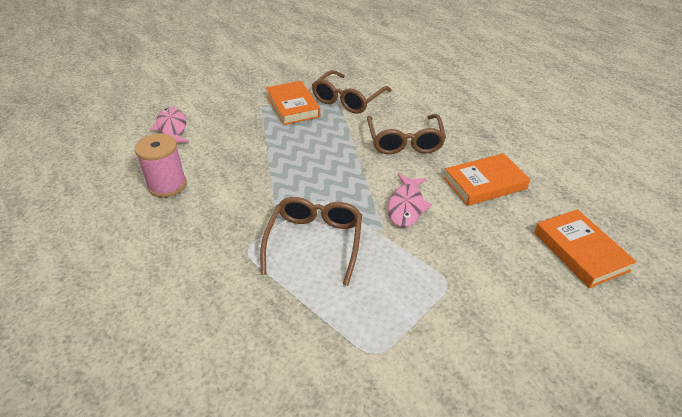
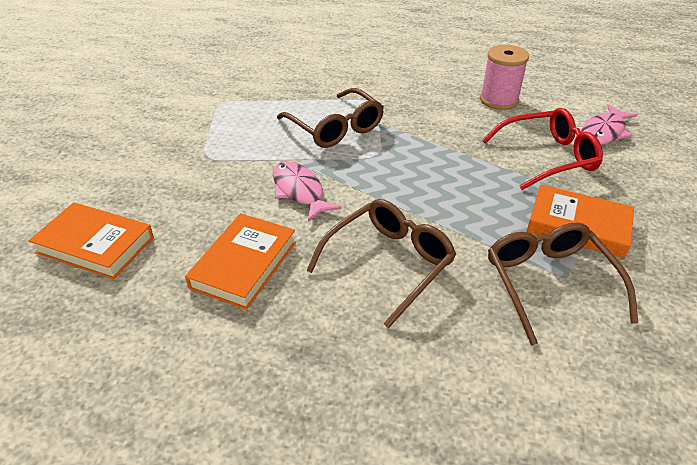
camera: 135 degrees right, 0 degrees up
(172, 128) = (604, 132): pink fish -> pink fish turned 105 degrees clockwise
(232, 136) = (548, 157): none -> red glasses
(405, 142) = (390, 262): brown glasses -> brown glasses turned 90 degrees clockwise

